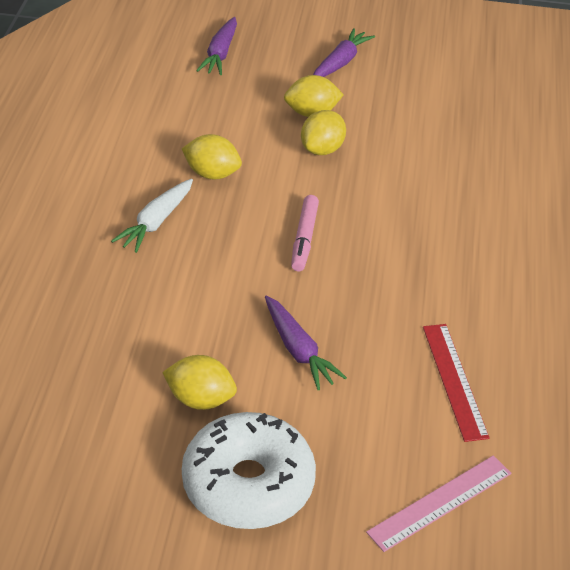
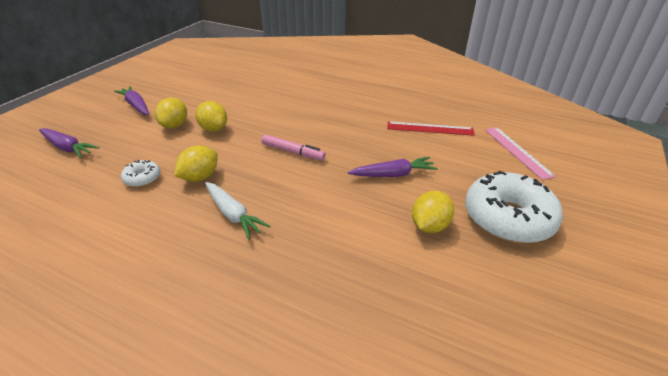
camera: 70 degrees left, 5 degrees down
(190, 131) = (142, 178): none -> white donut

